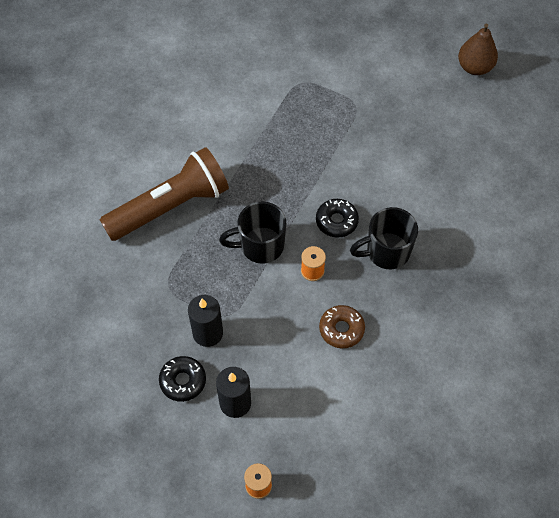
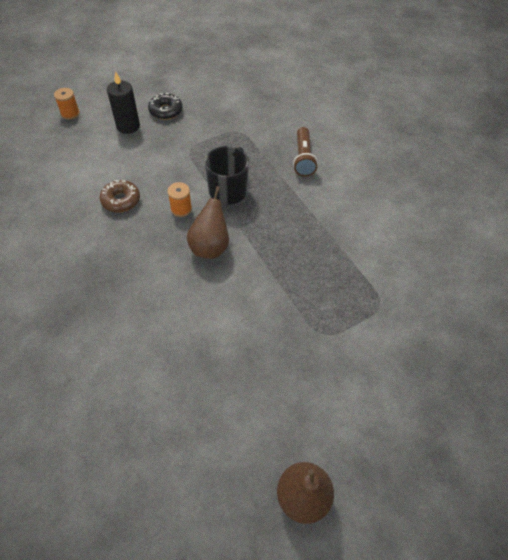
camera: 120 degrees right, 5 degrees down
(171, 207) = (303, 158): brown flashlight -> brown flashlight, size x0.54
(207, 333) = (186, 134): black candle -> none
(336, 221) = (210, 247): black donut -> brown pear
(386, 252) = (154, 264): black mug -> none

